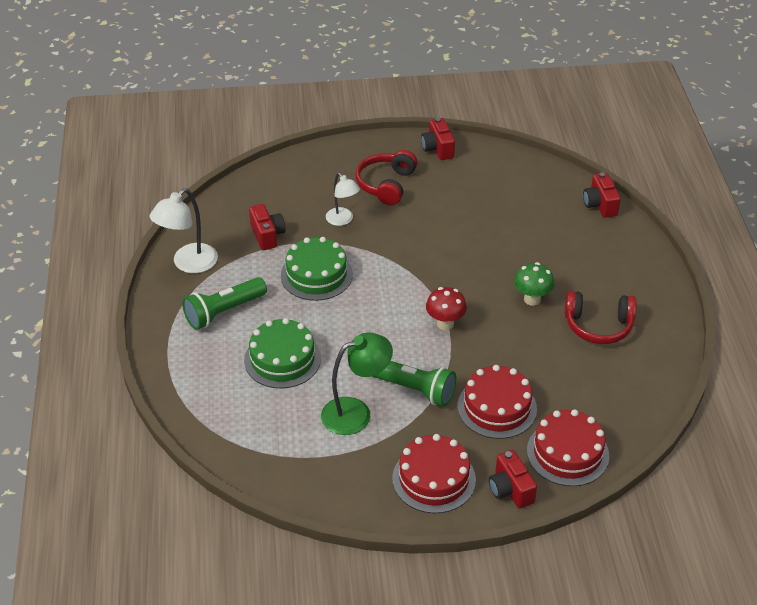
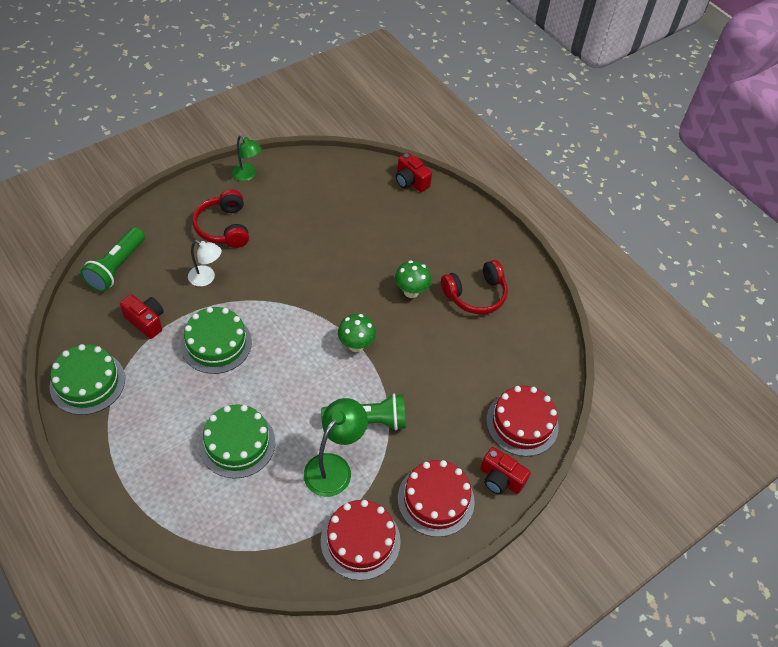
camera: 35 degrees left, 10 degrees up
(188, 264) = (87, 382): white lamp -> green cake
(224, 312) = (153, 419): green flashlight -> green flashlight (116, 267)
(437, 149) = (247, 175): red camera -> green lamp
(445, 324) = (356, 345): red mushroom -> green mushroom
(497, 407) = (444, 407): red cake -> red cake (360, 541)

